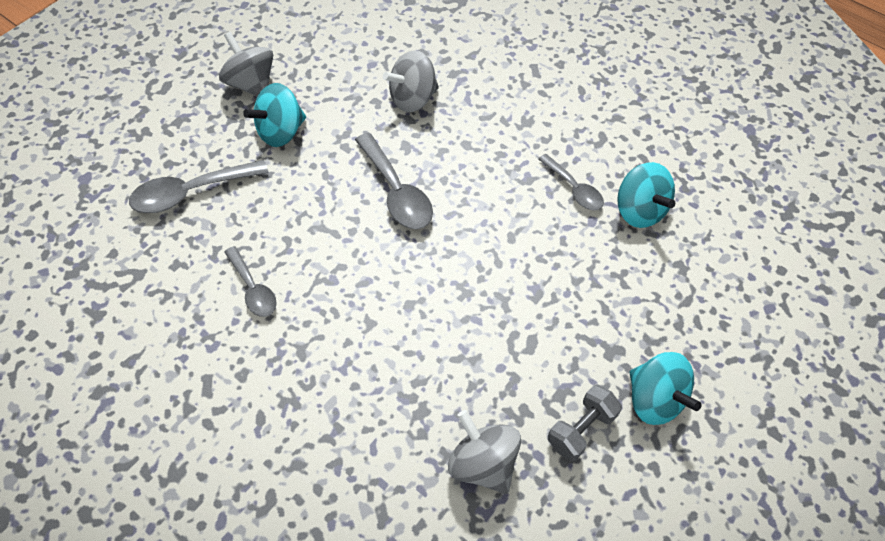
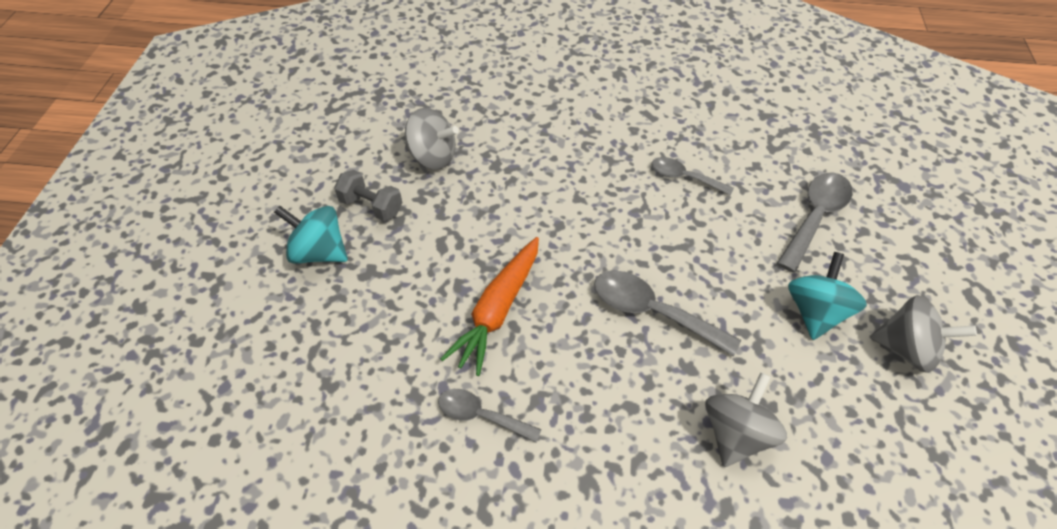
camera: 150 degrees right, 5 degrees down
(516, 255) = (498, 310): none -> orange carrot
(581, 429) = (371, 206): grey dumbbell -> grey dumbbell turned 75 degrees counterclockwise
(639, 211) = (396, 428): turquoise spinning top -> none

